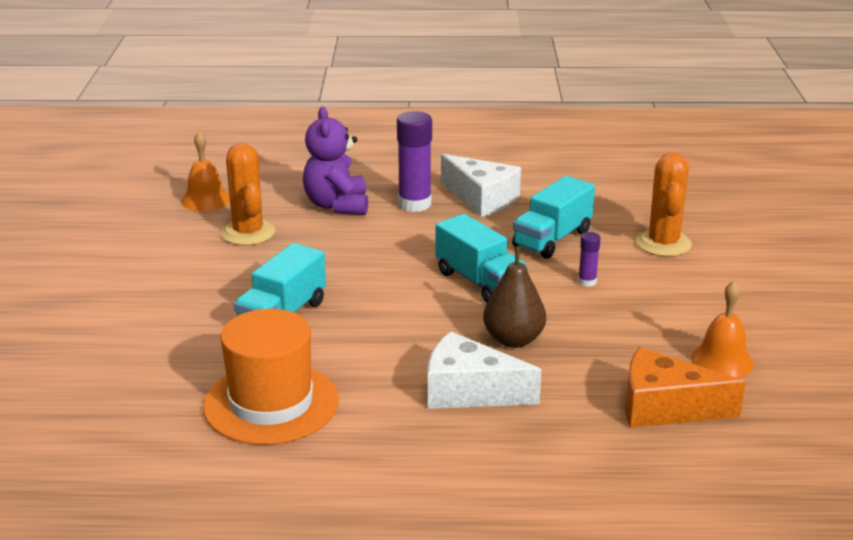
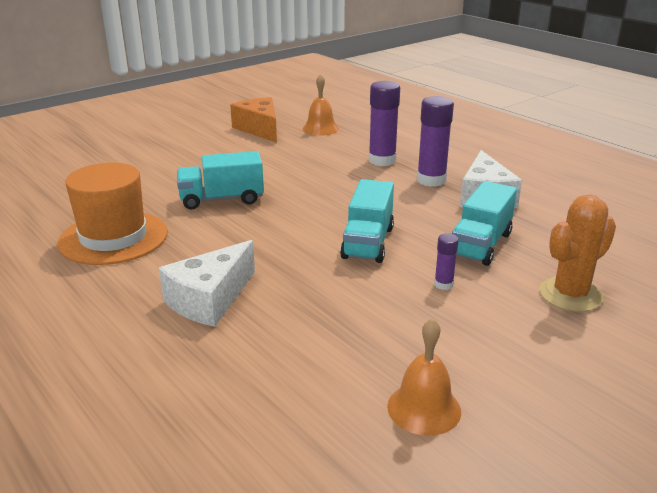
camera: 50 degrees right, 0 degrees up
(248, 233) = (303, 152): orange cactus -> none
(337, 205) = (382, 160): purple teddy bear -> purple glue stick
(469, 391) = (210, 299): white cheese -> white cheese turned 120 degrees counterclockwise
(513, 340) = (307, 288): brown pear -> none
(552, 239) = (480, 244): turquoise truck -> turquoise truck turned 60 degrees counterclockwise
(665, 407) = (299, 405): orange cheese -> orange cheese (259, 129)

